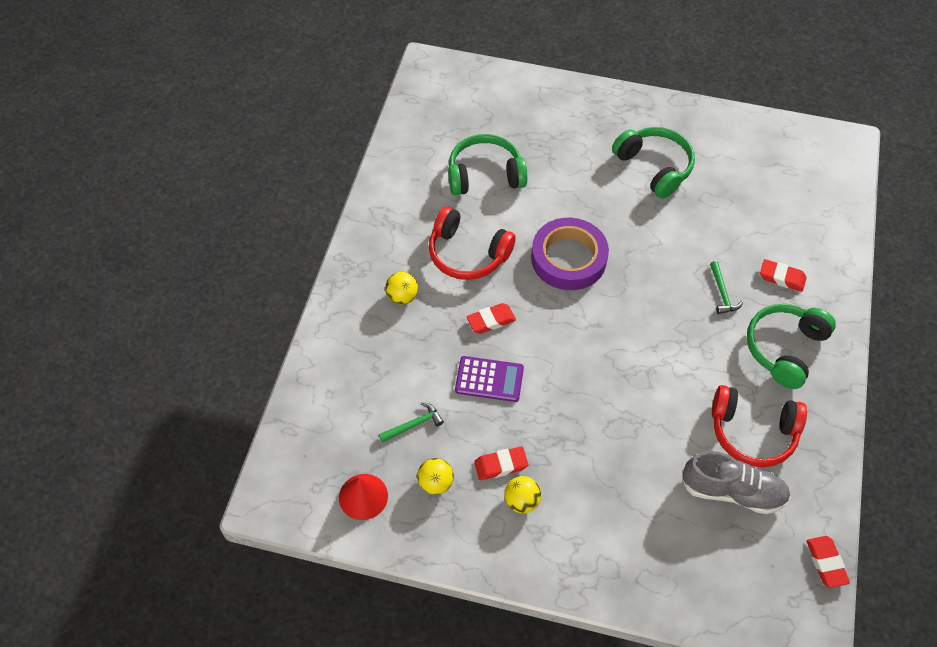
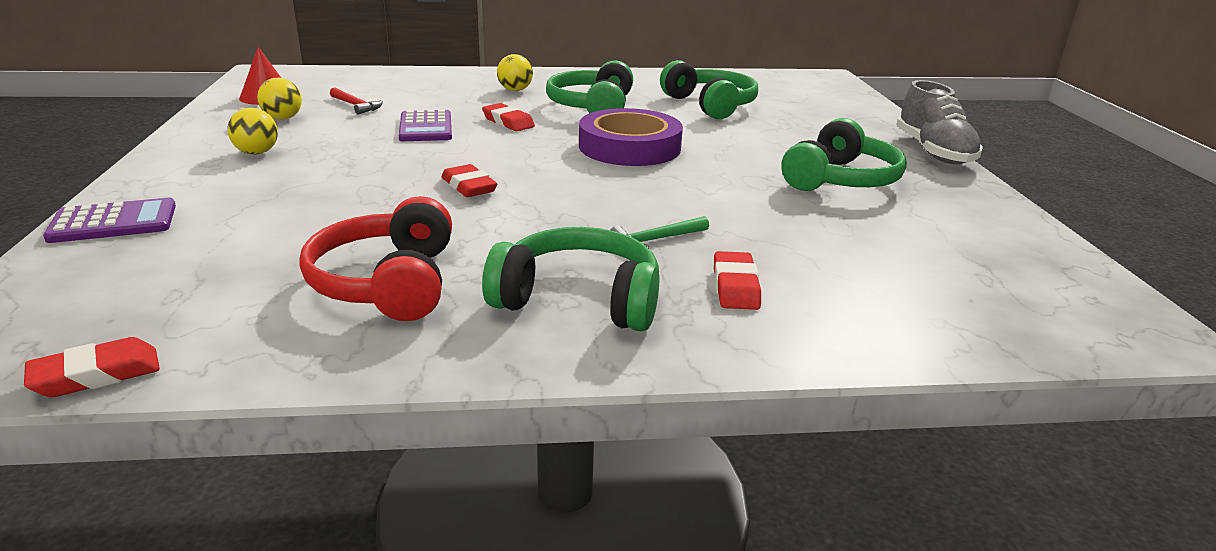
camera: 70 degrees right, 30 degrees down
(414, 425) = (356, 106): green hammer -> red hammer
(467, 254) = (592, 107): red headphones -> green headphones
(500, 465) = (308, 140): red eraser -> red eraser (469, 186)
(641, 584) = (113, 222): none -> purple calculator
(732, 491) = (267, 274): grey shoe -> grey shoe (933, 152)

